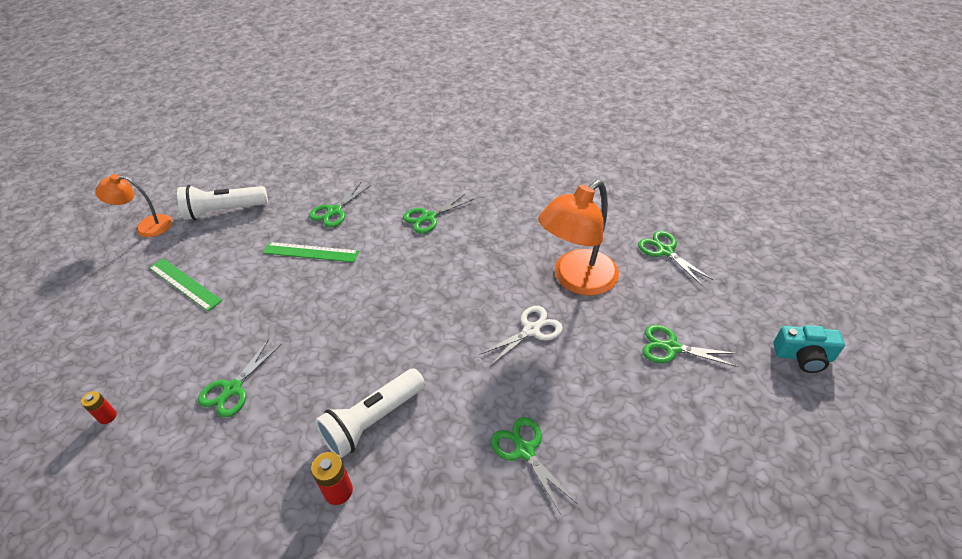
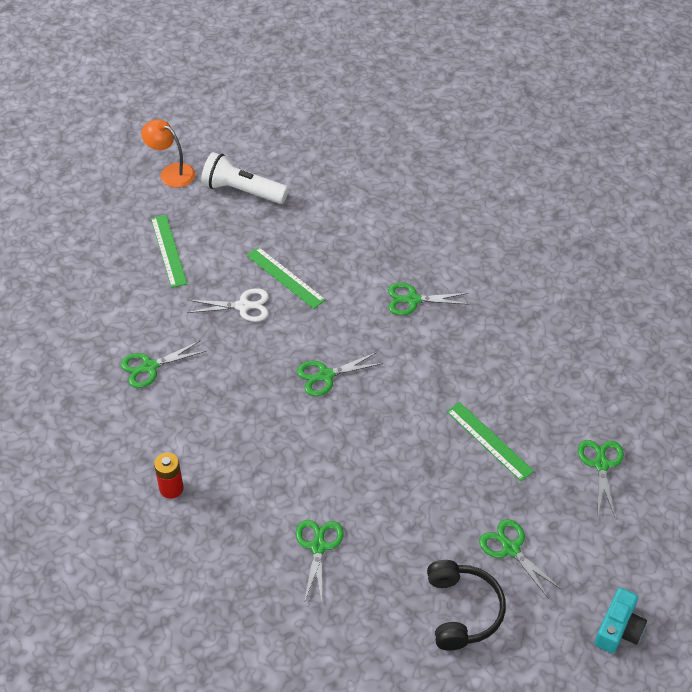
camera: 35 degrees right, 5 degrees up
(107, 416) = (57, 336): red battery -> none
(334, 211) = (335, 245): green scissors -> green scissors (326, 375)
(372, 421) = (229, 454): white flashlight -> none
(531, 330) = (408, 460): white scissors -> white scissors (243, 306)
(576, 280) = (489, 441): orange lamp -> green ruler
(690, 422) = (462, 611): none -> black headphones
(803, 356) = (618, 629): turquoise camera -> turquoise camera turned 105 degrees counterclockwise

